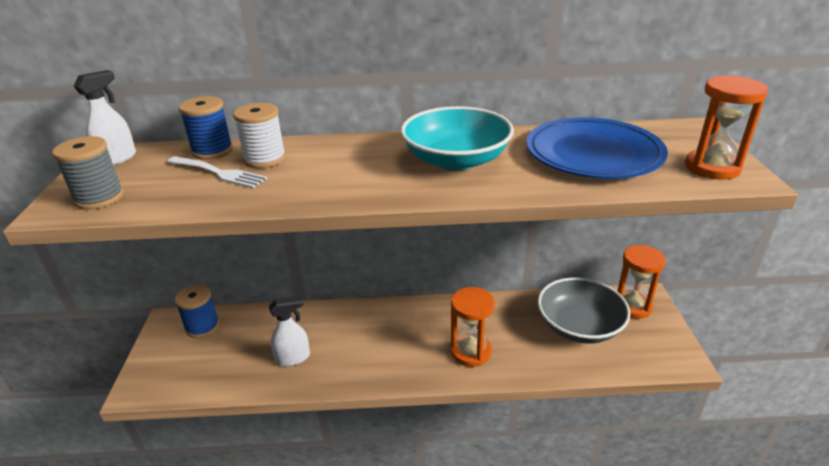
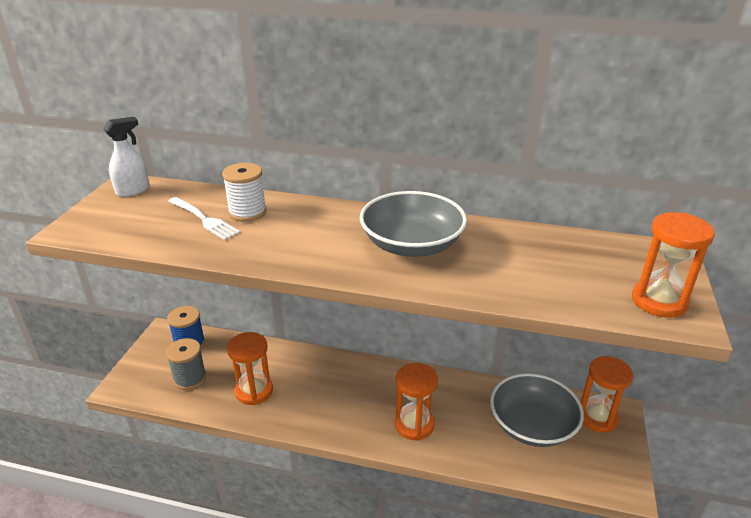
camera: 15 degrees right, 0 degrees up
(99, 198) = (104, 226): grey spool -> grey spool (190, 378)
(212, 151) = (209, 196): blue spool -> none
(293, 358) = (254, 391): white spray bottle -> orange hourglass
(456, 160) = (412, 244): turquoise bowl -> grey bowl
(593, 154) = (547, 262): blue plate -> none

